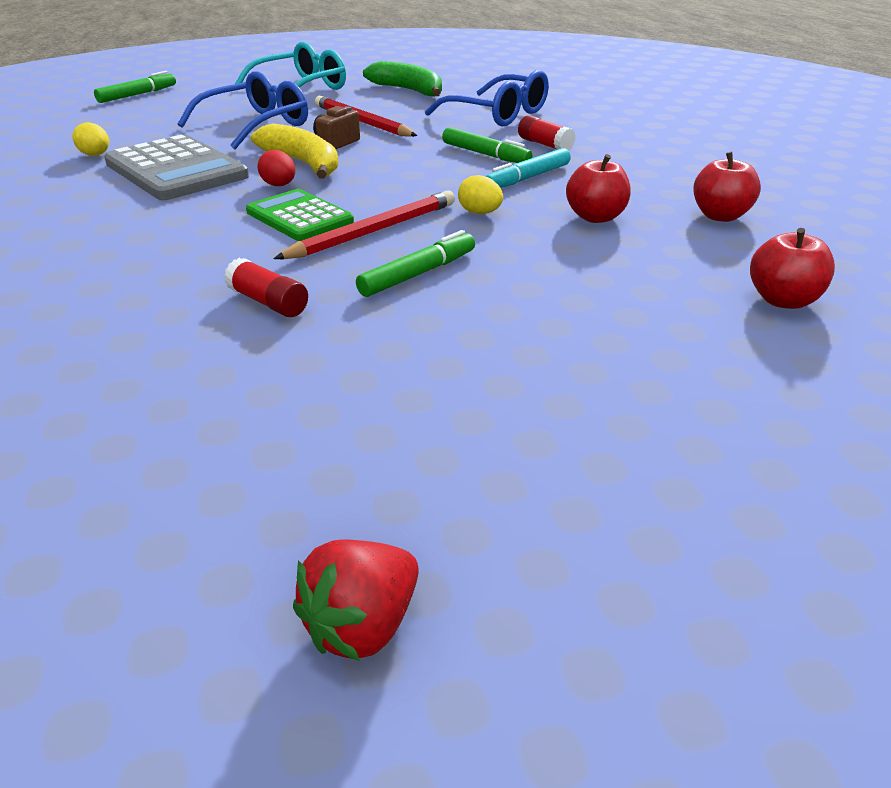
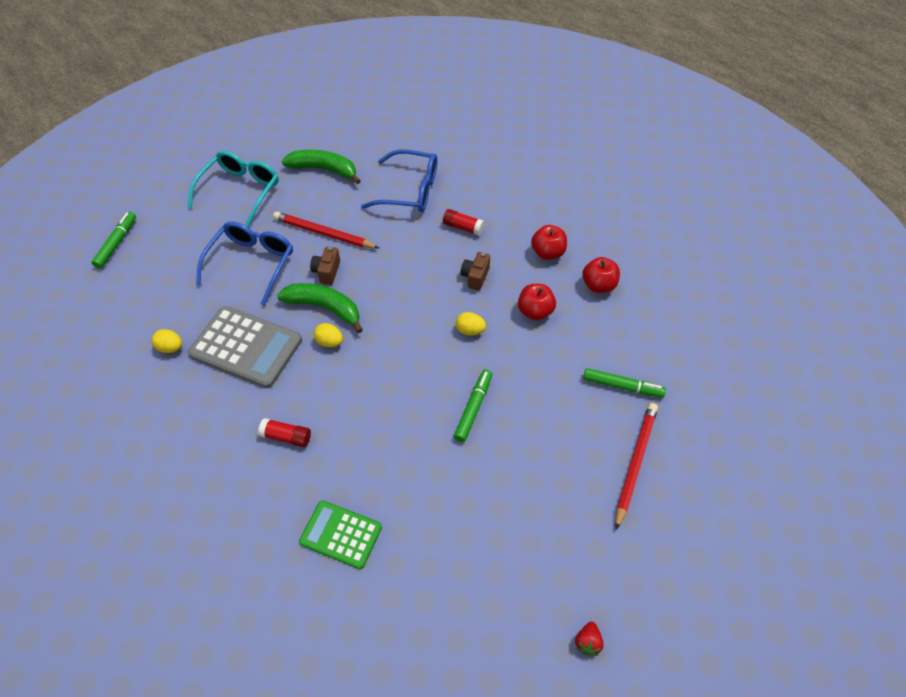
camera: 25 degrees left, 20 degrees up
(268, 302) = (414, 466): red glue stick -> red glue stick (286, 437)
(279, 185) = (329, 342): red egg -> yellow egg
(299, 217) = (369, 375): green calculator -> green calculator (341, 535)
(303, 163) = (325, 308): yellow banana -> green banana
(362, 625) = (587, 642): red strawberry -> red strawberry, size x0.65
(374, 231) = (423, 374): red pencil -> red pencil (635, 463)
(485, 154) = (433, 254): green marker -> green marker (622, 386)
(528, 178) = (475, 277): turquoise marker -> brown camera
(783, 300) = (656, 361): red apple -> red apple (547, 253)

